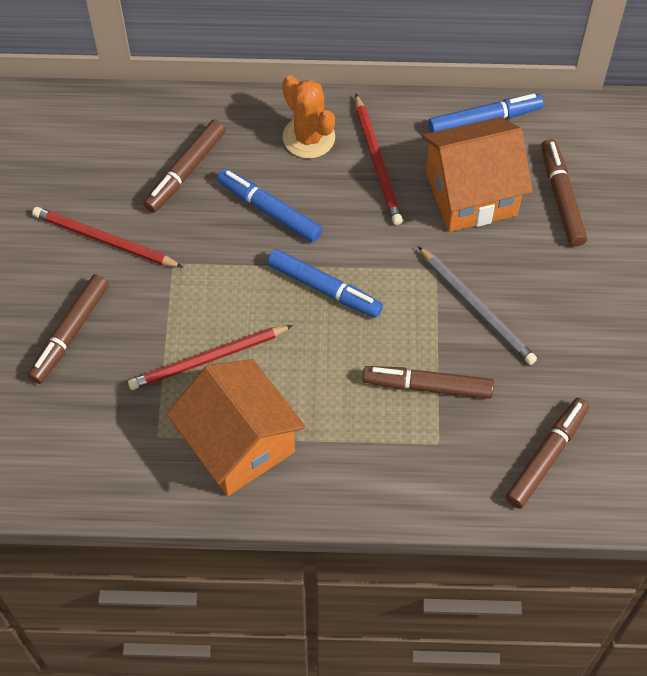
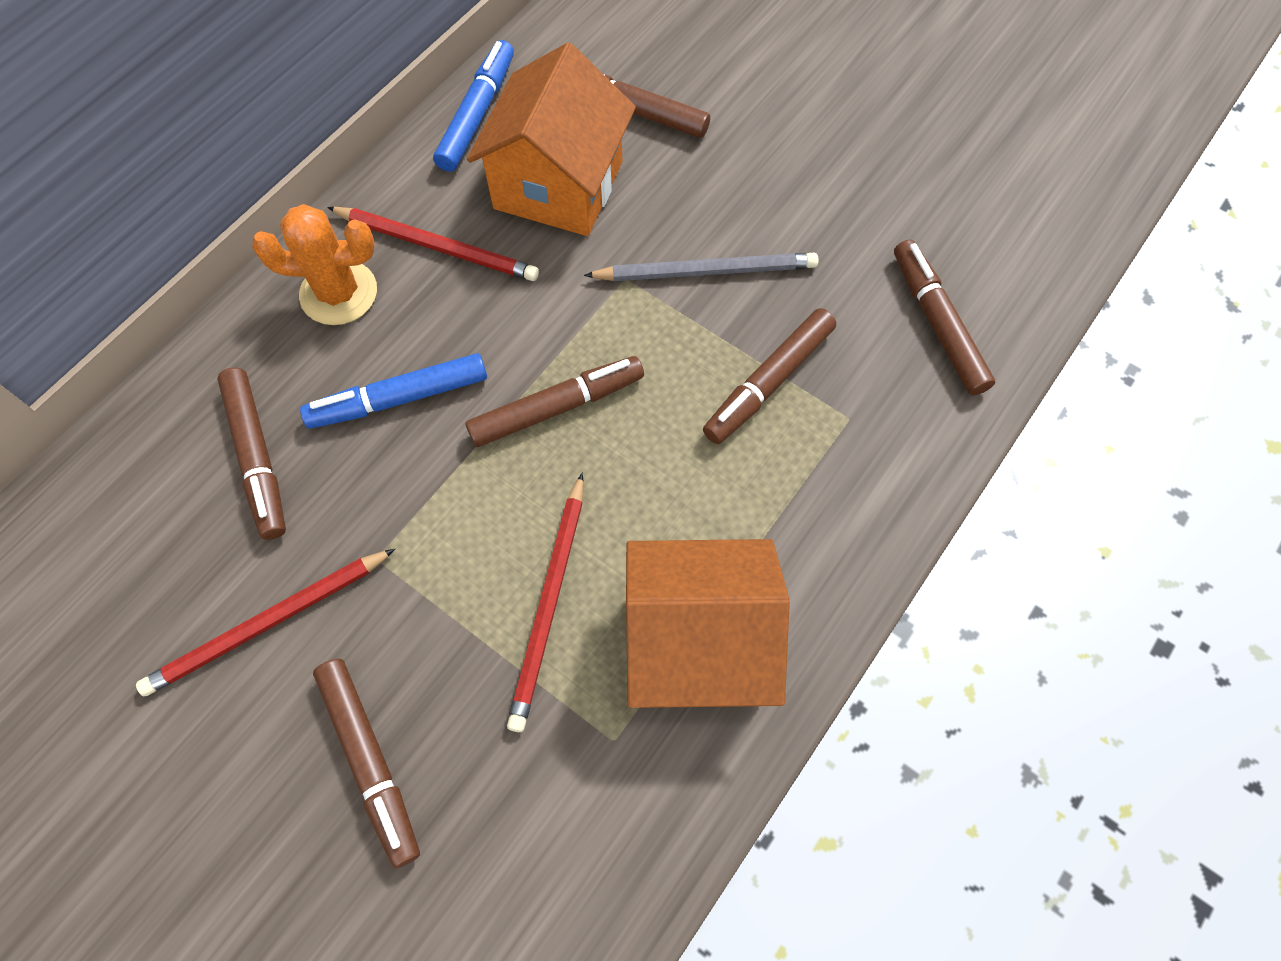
camera: 55 degrees left, 5 degrees up
(324, 288) = (556, 407): blue marker -> brown marker

